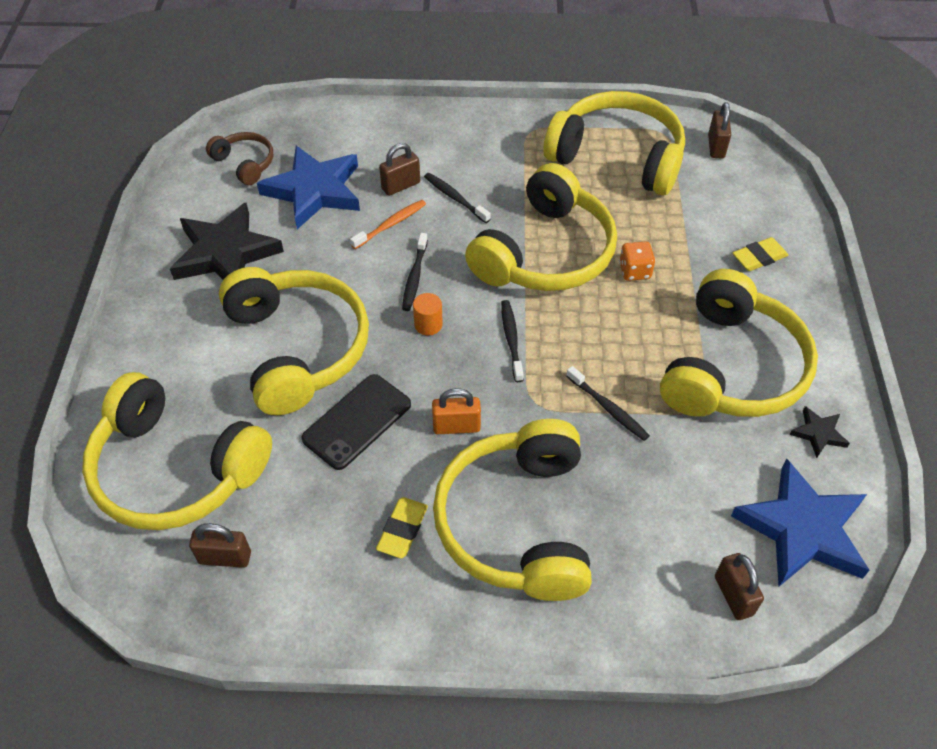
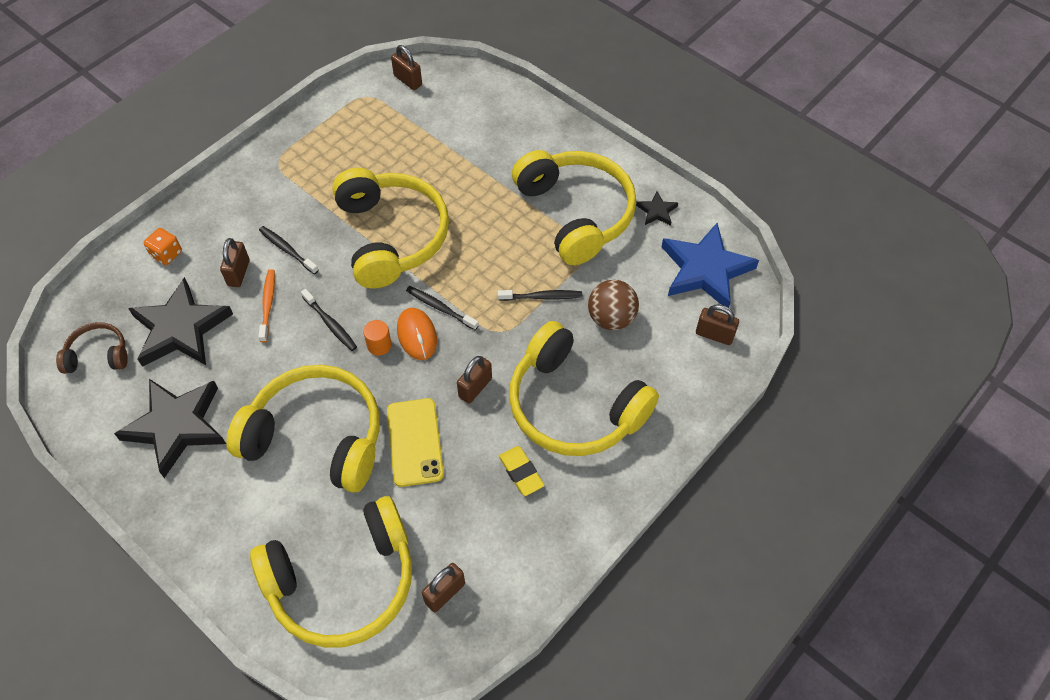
camera: 50 degrees left, 5 degrees up
(314, 191) = (180, 329): blue star -> black star
(357, 421) = (415, 442): black phone -> yellow phone
(455, 198) = (287, 250): black toothbrush -> black toothbrush turned 45 degrees clockwise
(456, 426) = (475, 388): orange padlock -> brown padlock
(466, 343) = (417, 335): none -> orange mouse
(617, 157) = (356, 135): yellow headphones -> none
(634, 271) = (457, 202): orange dice -> orange dice (166, 254)
(648, 484) = (611, 318): none -> brown ball
(759, 257) = (514, 134): yellow eraser -> none

